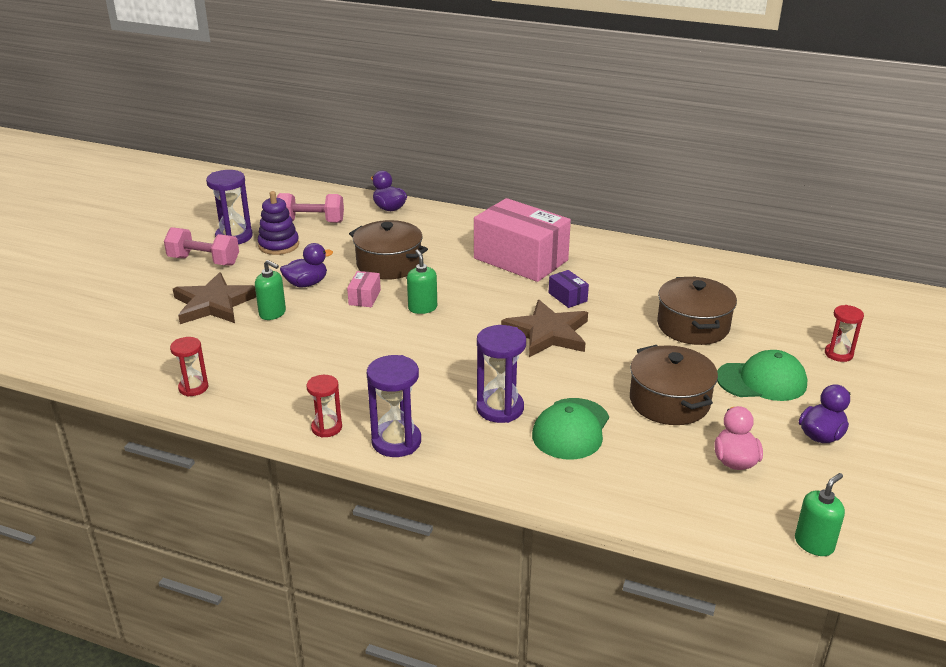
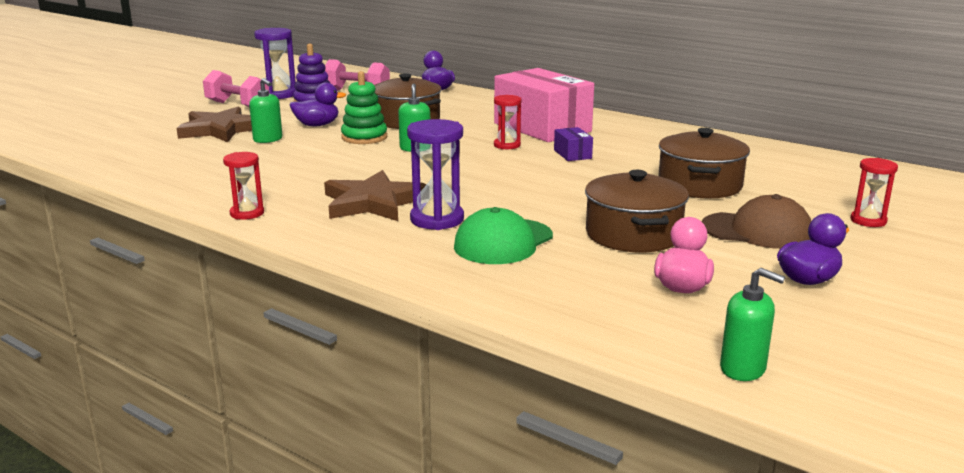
camera: 15 degrees right, 10 degrees down
(193, 387) = (148, 176): red hourglass -> red hourglass (507, 145)
(364, 297) = (364, 137): pink box -> green stacking toy
(396, 441) = (307, 230): purple hourglass -> none
(547, 333) = (531, 175): brown star -> brown star (373, 202)
(761, 381) = (757, 231): green cap -> brown cap
(814, 543) = (743, 369): green soap dispenser -> green soap dispenser turned 60 degrees clockwise

